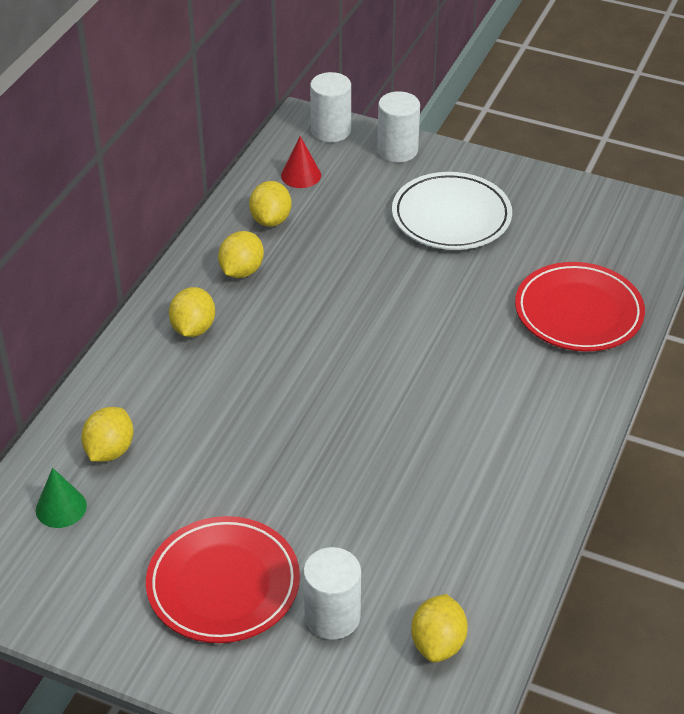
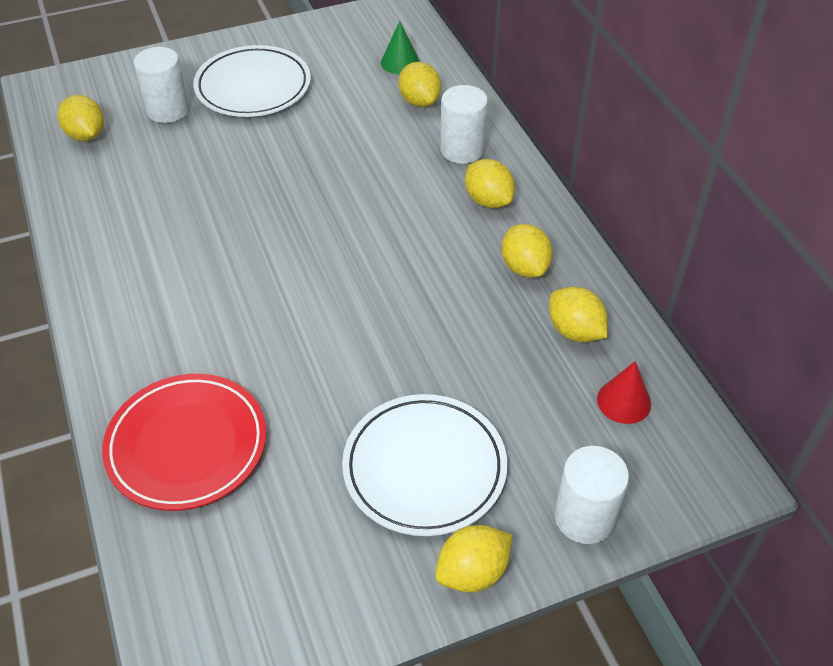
camera: 135 degrees right, 5 degrees up
(223, 584) = (253, 87): red plate -> white plate
(331, 131) = (683, 486): white cylinder -> white cylinder (462, 150)
(481, 166) = (472, 572): none -> yellow lemon

